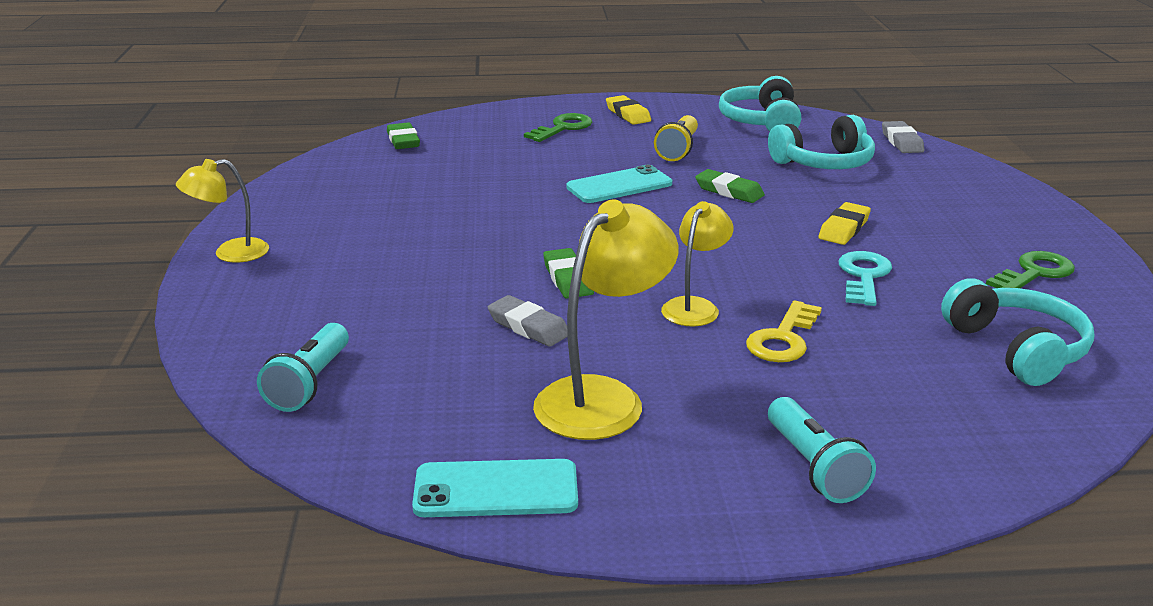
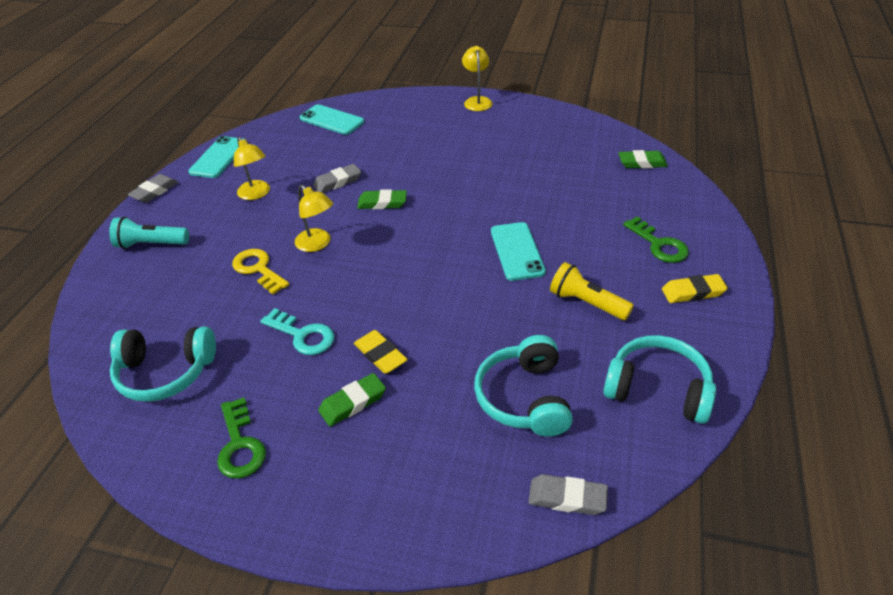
camera: 110 degrees right, 15 degrees up
(310, 383) = (331, 120): turquoise flashlight -> turquoise phone
(603, 398) = (256, 194): yellow lamp -> yellow lamp, size x0.61
(662, 536) = (154, 191): none -> grey eraser
(729, 191) = (482, 309): green eraser -> green eraser (353, 403)

